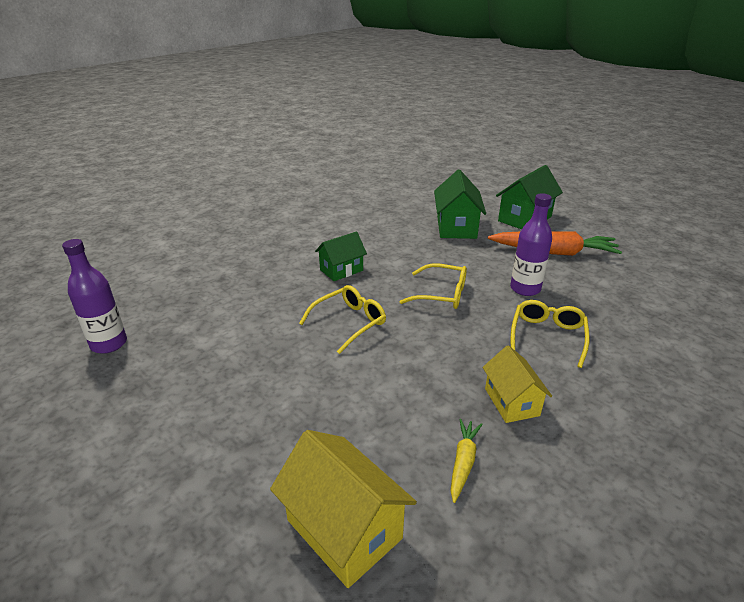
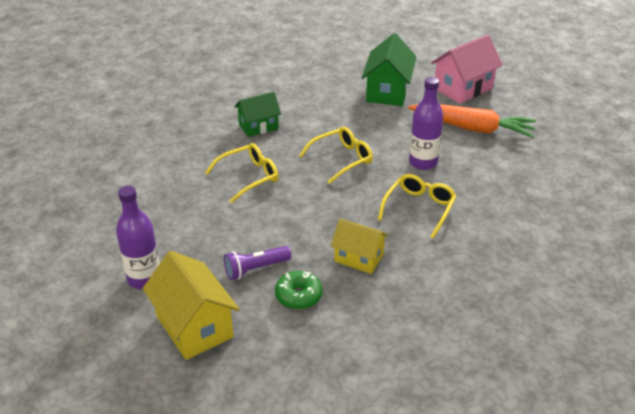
camera: 10 degrees right, 5 degrees up
(109, 344) = (46, 173): purple bottle -> purple bottle (144, 278)
(396, 433) = (255, 269): none -> purple flashlight
(441, 294) = (341, 159): yellow glasses -> yellow glasses turned 60 degrees counterclockwise
(463, 462) = (298, 296): yellow carrot -> green donut
(511, 402) = (359, 258): yellow house -> yellow house turned 60 degrees counterclockwise
(524, 219) = (463, 88): green house -> pink house

